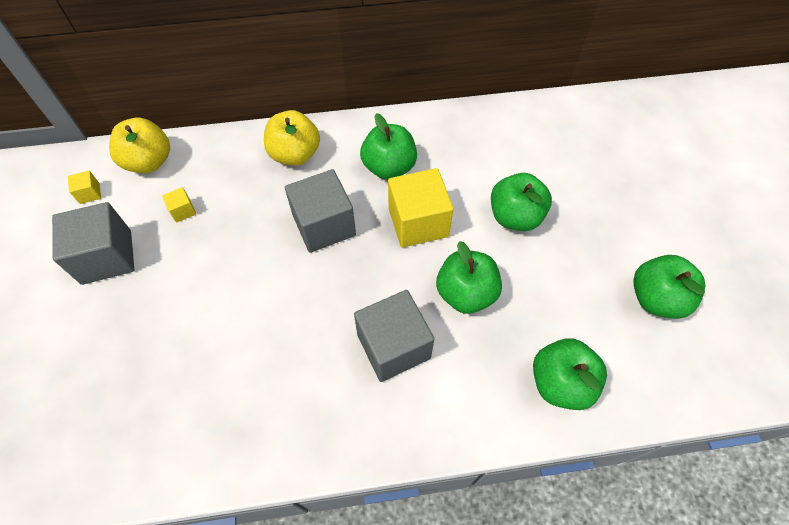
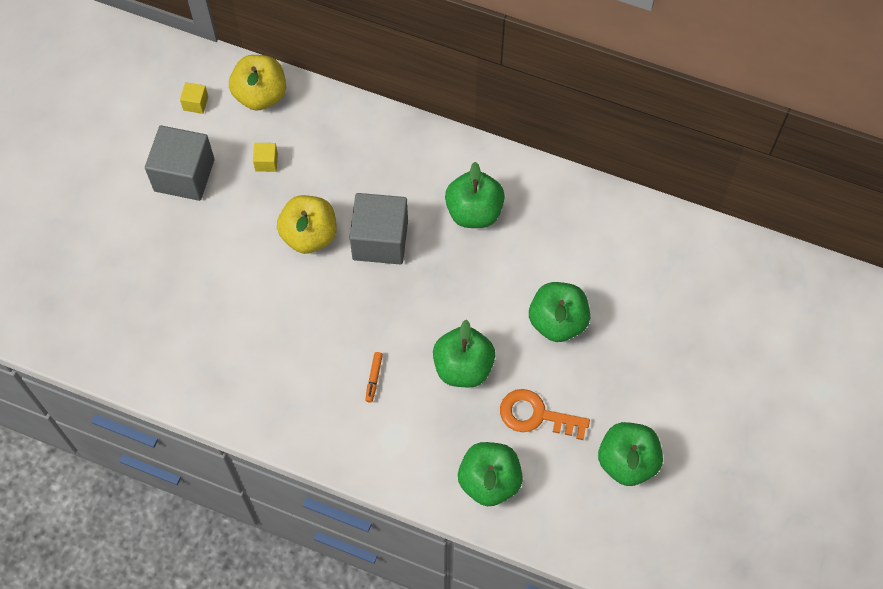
camera: 30 degrees right, 5 degrees up
(295, 154) = (395, 153): yellow apple -> yellow apple (309, 235)
(393, 346) = (374, 378): grey cube -> orange marker
(418, 222) = (465, 281): yellow cube -> none
(555, 301) = (536, 415): none -> orange key

